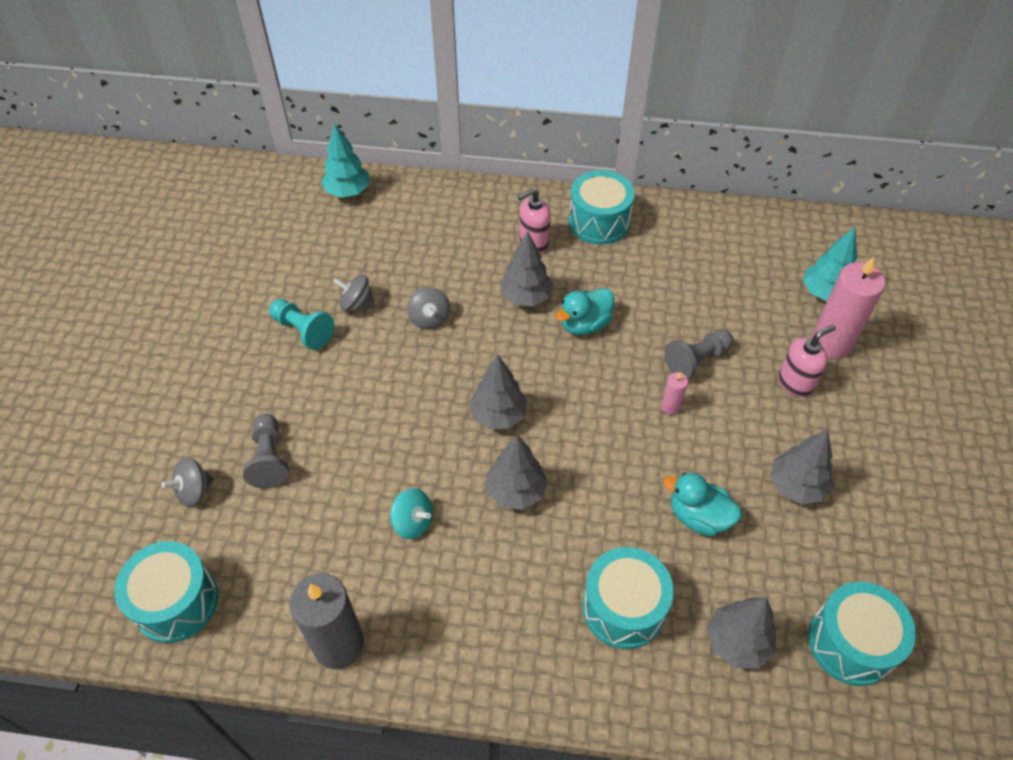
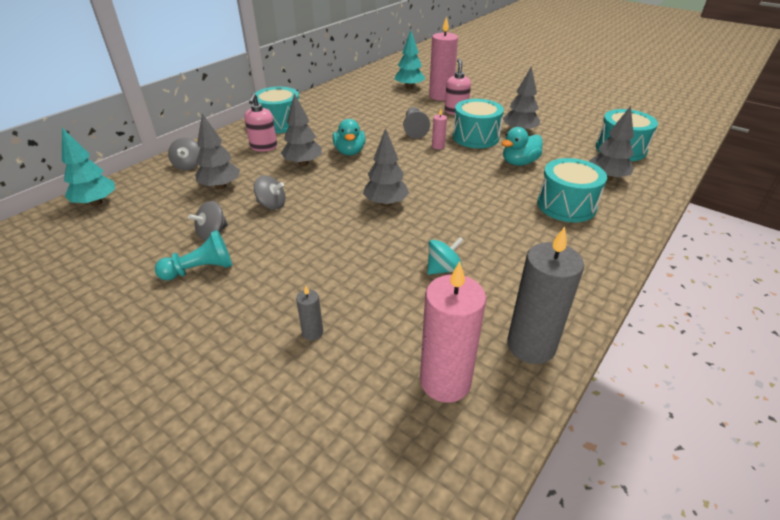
camera: 60 degrees left, 15 degrees down
(176, 602) = (420, 458): turquoise drum -> turquoise drum (475, 137)
(194, 491) = (298, 401): grey spinning top -> grey spinning top (188, 165)
(260, 587) = (445, 381): none -> pink candle
(269, 459) = (312, 332): grey pawn -> grey candle
(516, 491) = (453, 216): grey tree -> grey tree (220, 186)

